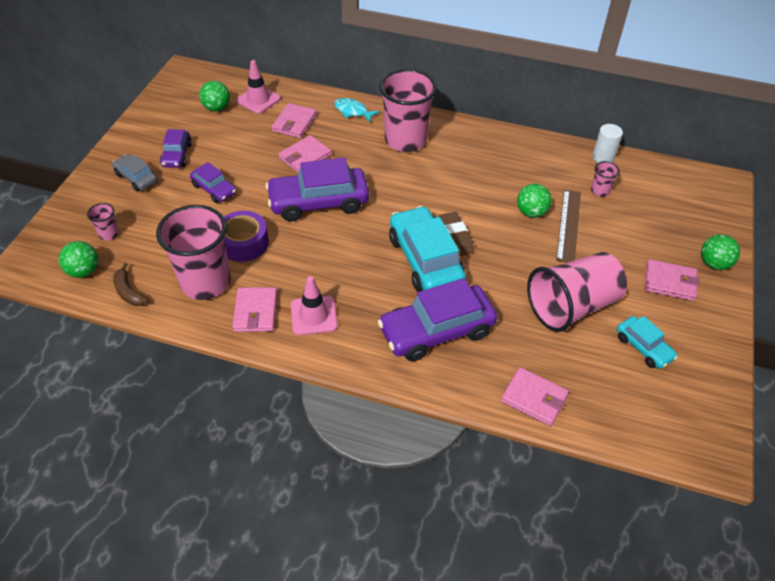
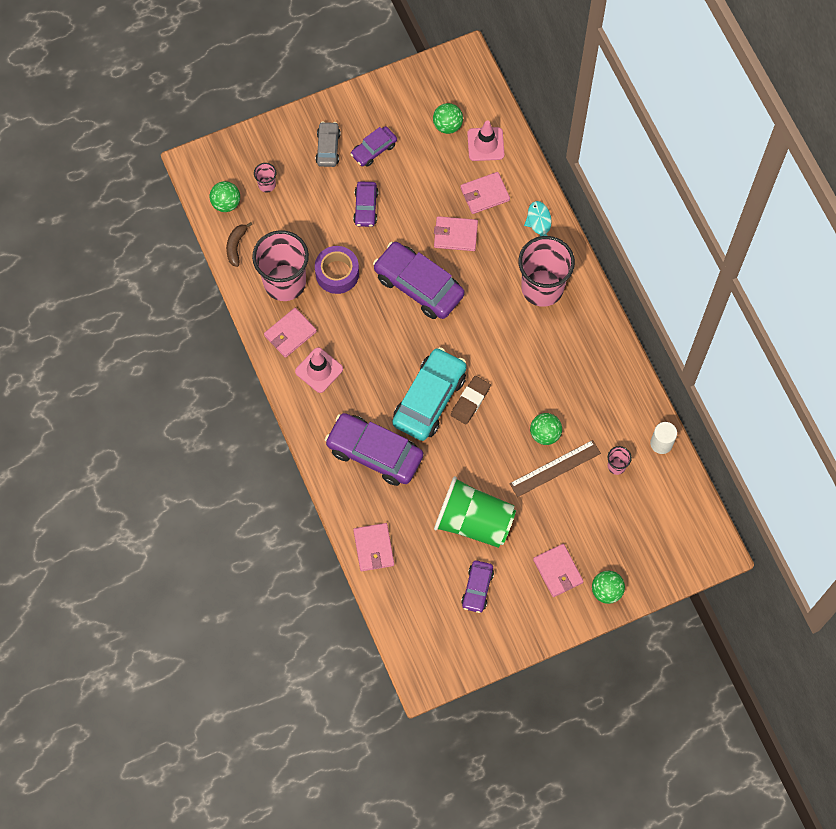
camera: 50 degrees right, 20 degrees up
(571, 306) = (474, 521): pink cup -> green cup
(643, 347) = (477, 588): turquoise car -> purple car

